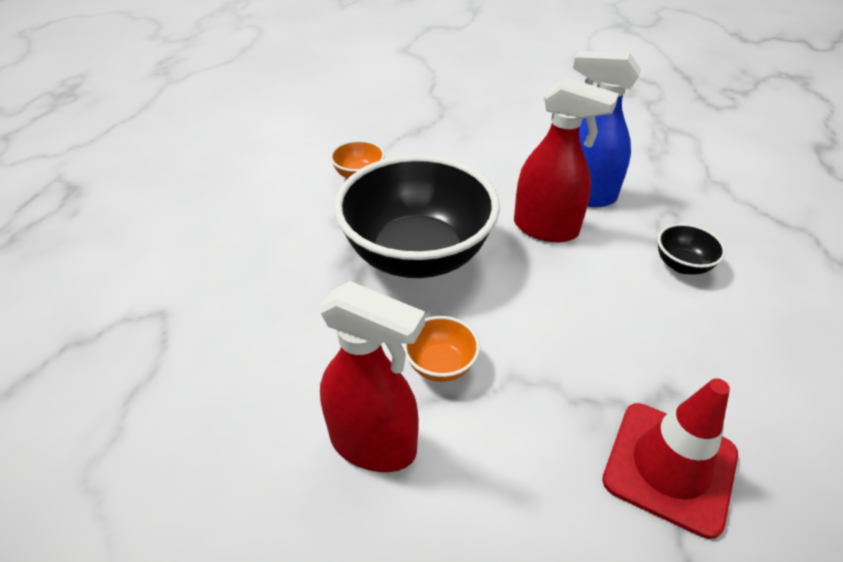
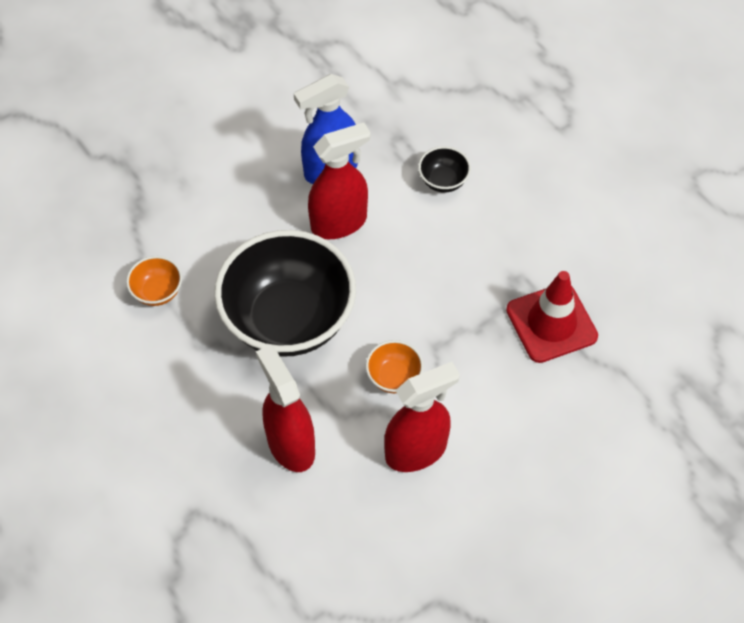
camera: 50 degrees left, 15 degrees up
(289, 335) = (290, 444): none -> red spray bottle

